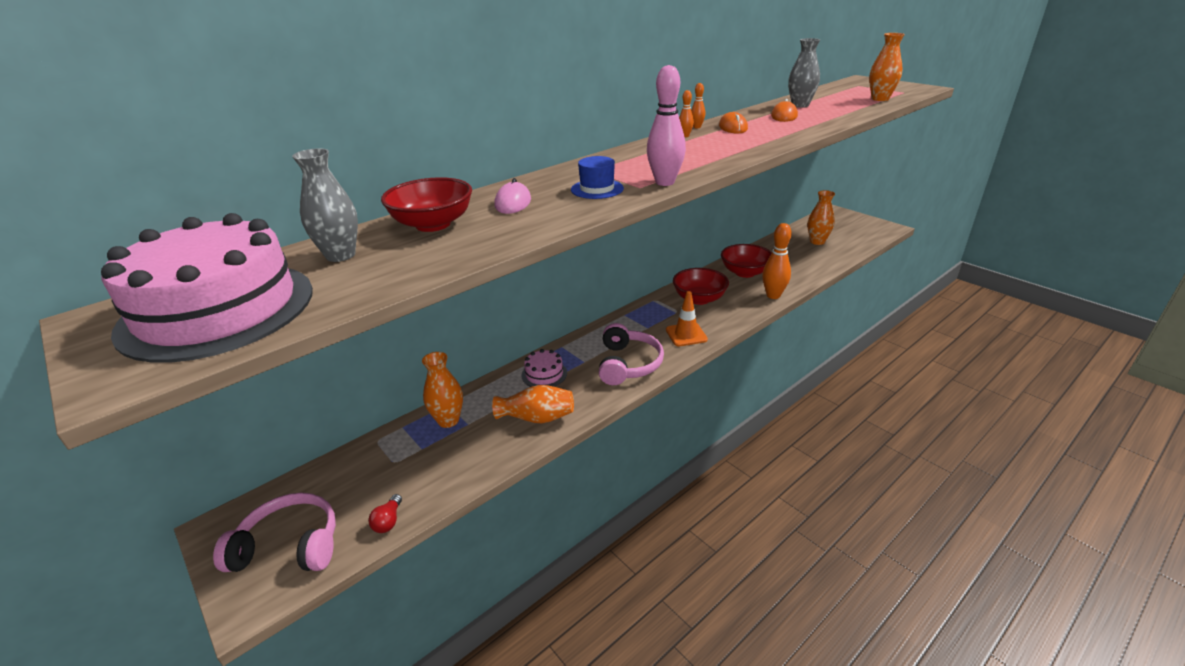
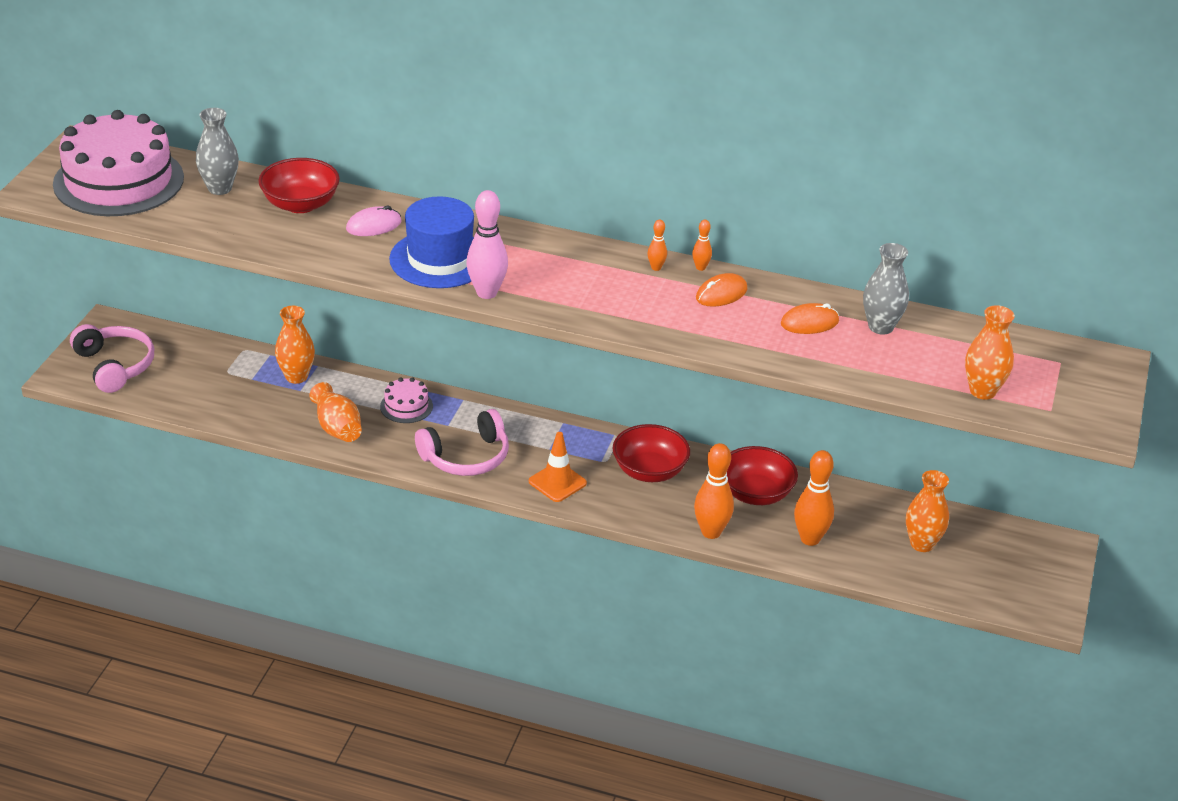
camera: 55 degrees right, 5 degrees up
(388, 521) = (166, 401): red light bulb -> none
(597, 189) = (440, 259): blue hat -> blue hat, size x1.80
(796, 268) = (810, 539): none -> orange bowling pin

